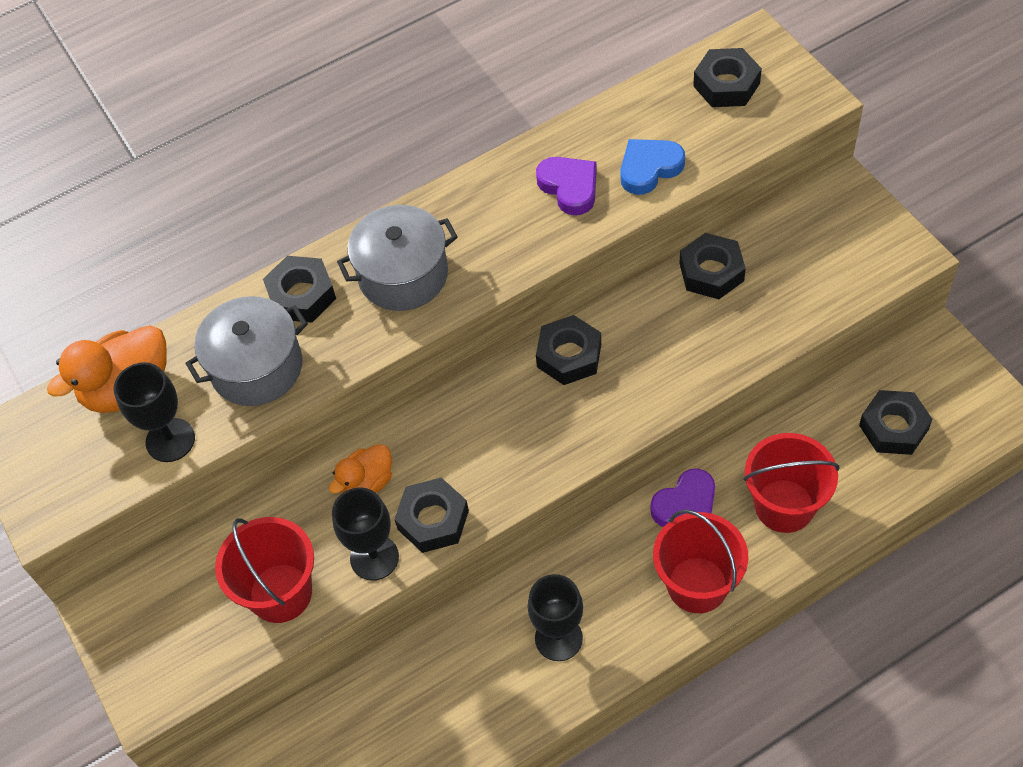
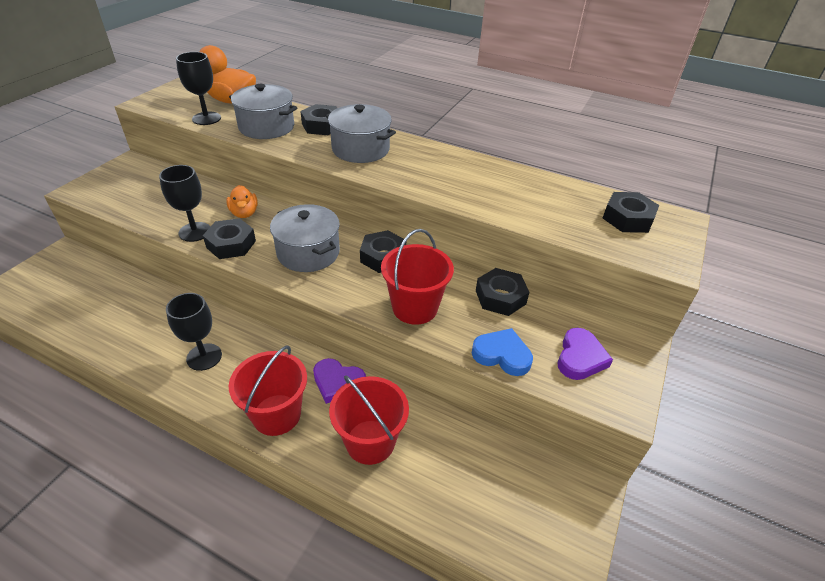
camera: 50 degrees right, 15 degrees down
(280, 593) = (158, 209): red bucket -> red bucket (415, 308)
(367, 483) = (244, 213): orange duck -> orange duck turned 120 degrees counterclockwise
(509, 435) = (308, 253): none -> grey pot
(569, 187) = (476, 183): purple heart -> purple heart (580, 358)
(649, 168) = (524, 208): blue heart -> blue heart (502, 355)
(893, 427) = (487, 489): black nut -> none

